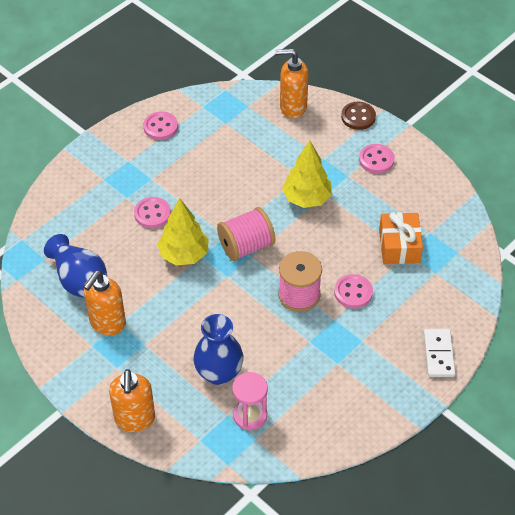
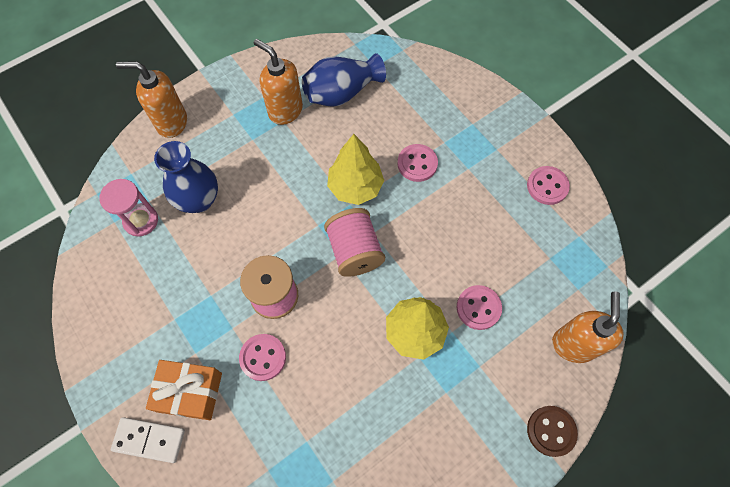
camera: 100 degrees right, 15 degrees up
(376, 160) = (469, 438): pink button -> pink button (478, 308)
(399, 246) = (319, 433): orange gift -> orange gift (190, 392)

